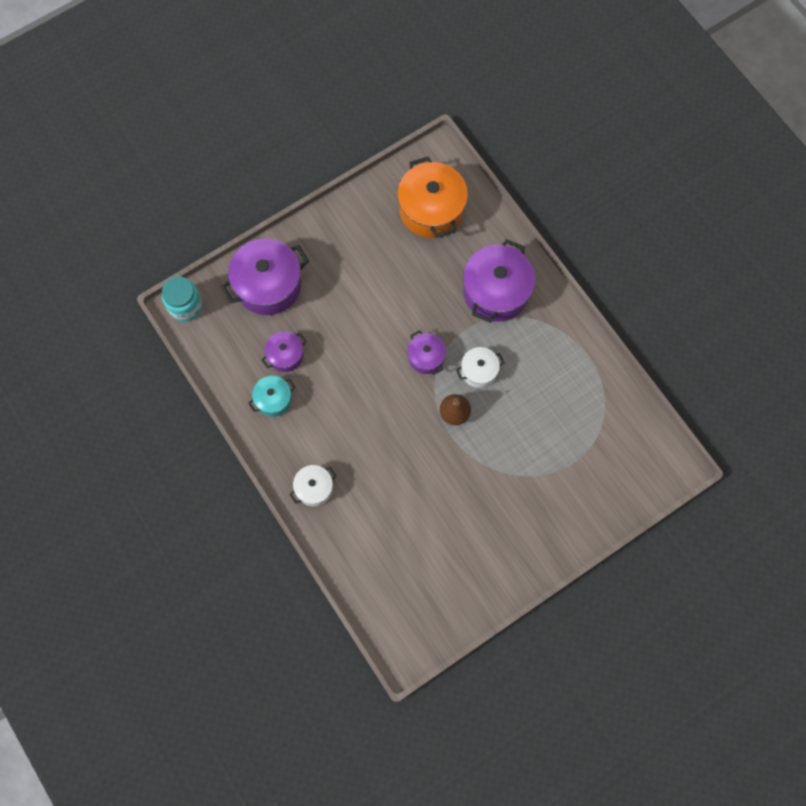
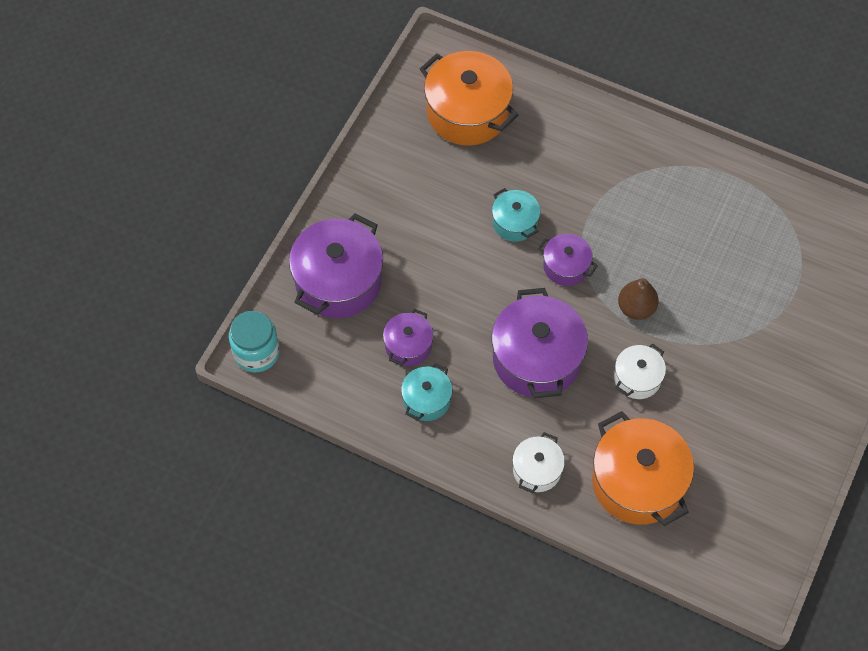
camera: 30 degrees left, 10 degrees down
(375, 534) = (637, 482): none -> orange pot
(412, 307) = (514, 223): none -> turquoise pot
(479, 371) = (632, 251): white pot -> white pot (637, 378)
(496, 291) = (594, 161): purple pot -> purple pot (536, 359)

